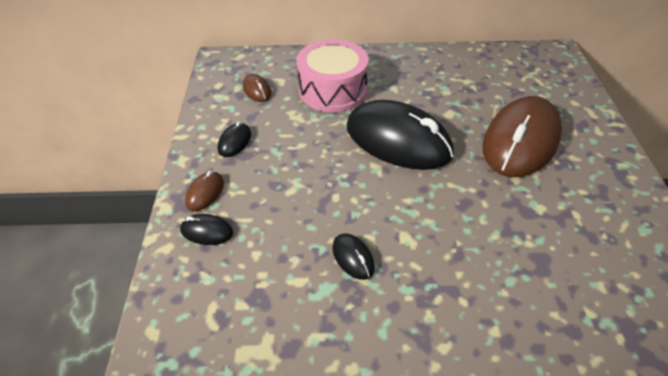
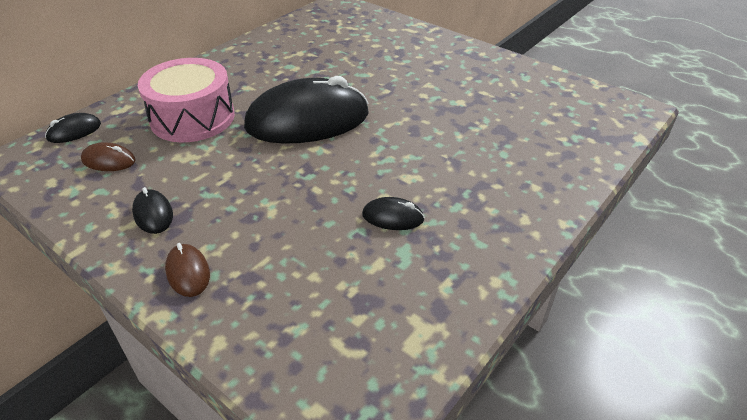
camera: 50 degrees left, 5 degrees down
(206, 231) = (240, 298): black mouse -> black mouse (74, 131)
(520, 141) = (393, 70): brown mouse -> none

